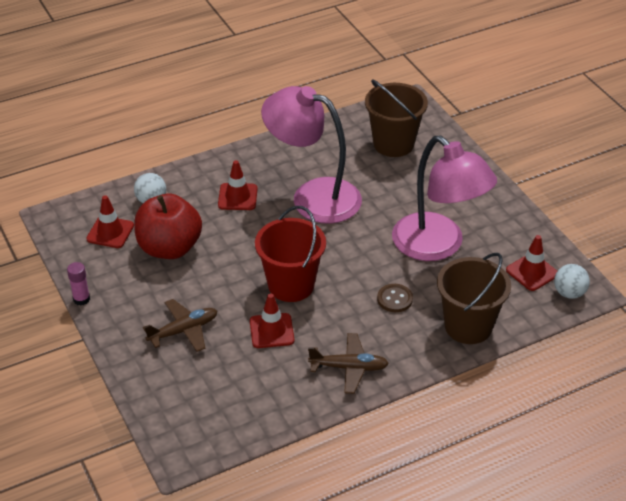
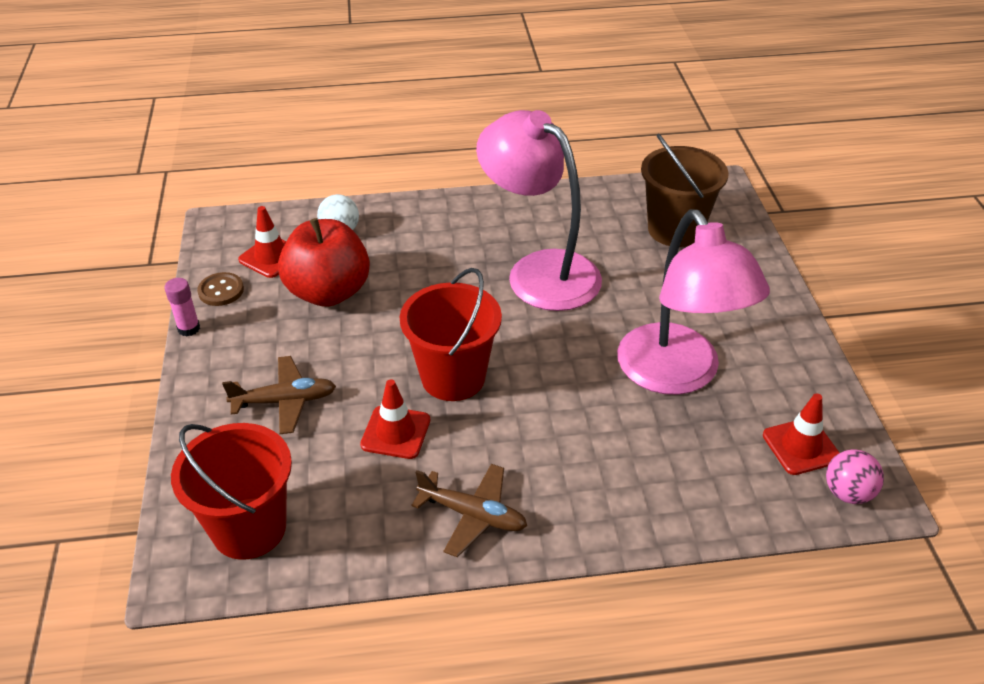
camera: 20 degrees right, 0 degrees up
(208, 415) = (249, 528): none -> red bucket
(237, 197) = (445, 250): red traffic cone -> none
(394, 299) = (583, 433): brown button -> brown button (221, 291)
(468, 326) = (673, 502): brown bucket -> none
(569, 293) = (848, 493): white ball -> pink ball

